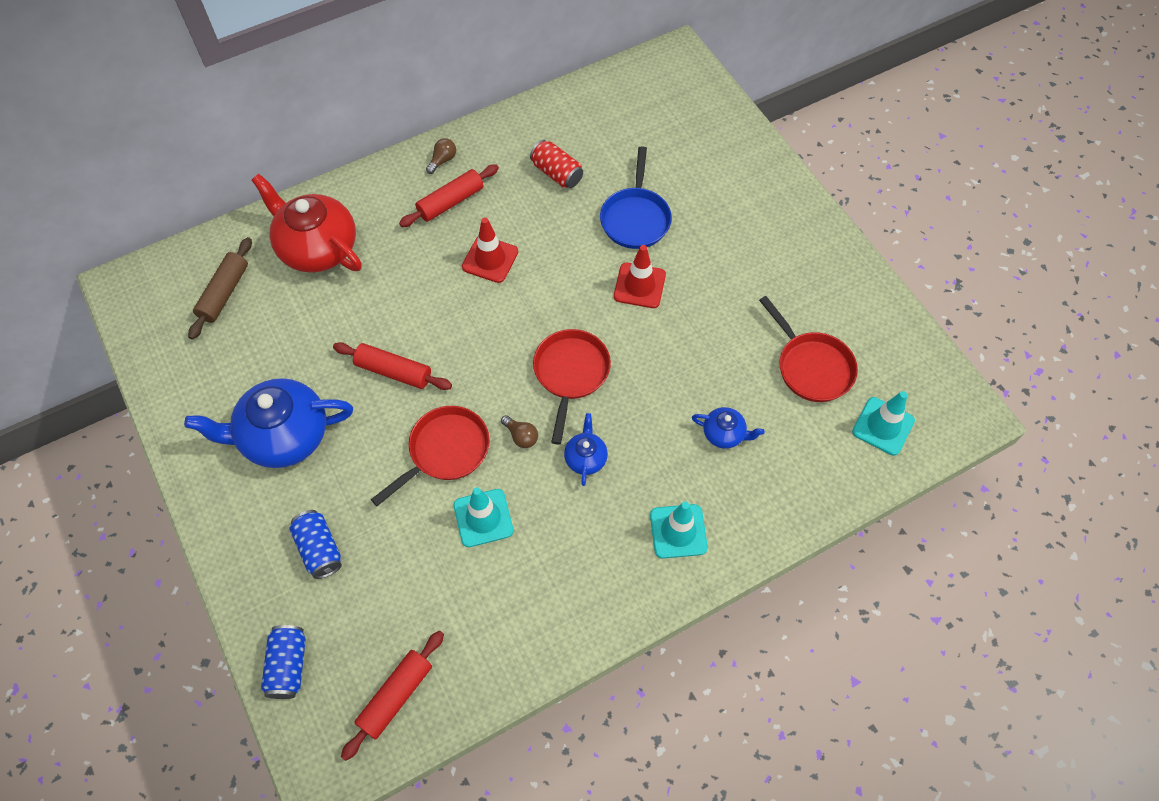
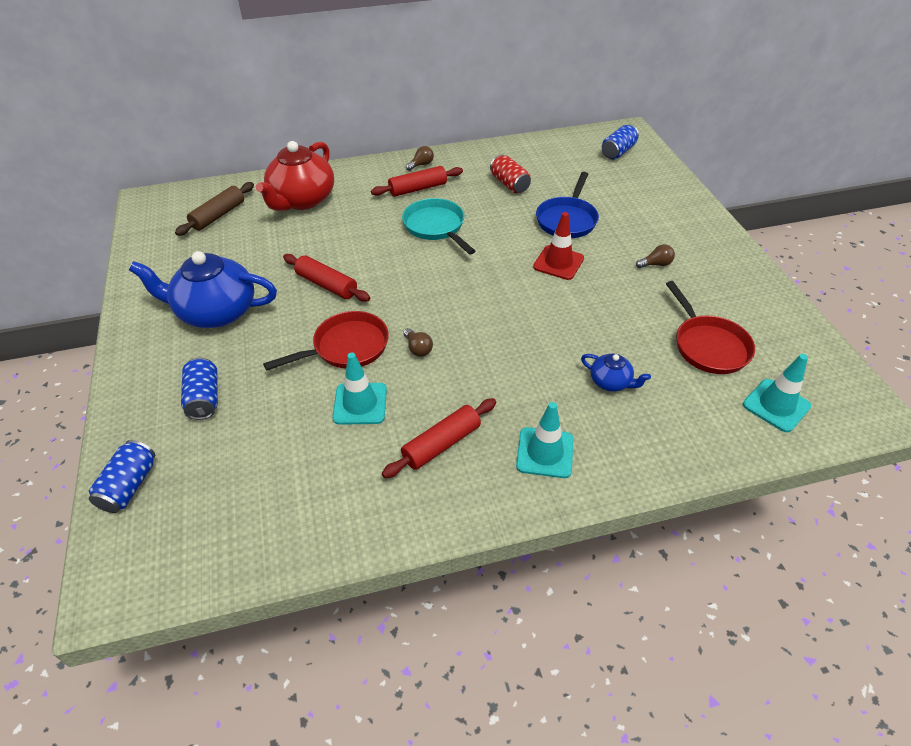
camera: 15 degrees right, 15 degrees down
(317, 248) = (302, 200): red teapot -> red teapot turned 120 degrees counterclockwise
(396, 696) = (214, 536): red rolling pin -> red rolling pin (441, 444)
(490, 259) = (436, 227): red traffic cone -> turquoise pan
(570, 374) = (478, 312): red pan -> none
(585, 458) = (471, 376): blue teapot -> none
(671, 94) = (618, 152): none -> blue can
(743, 266) = (656, 264): none -> brown light bulb

